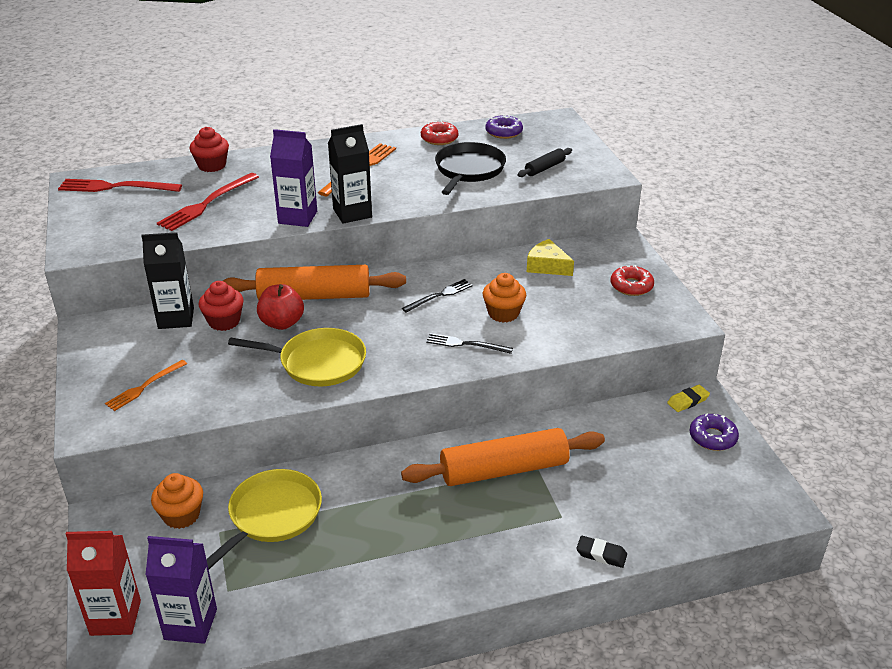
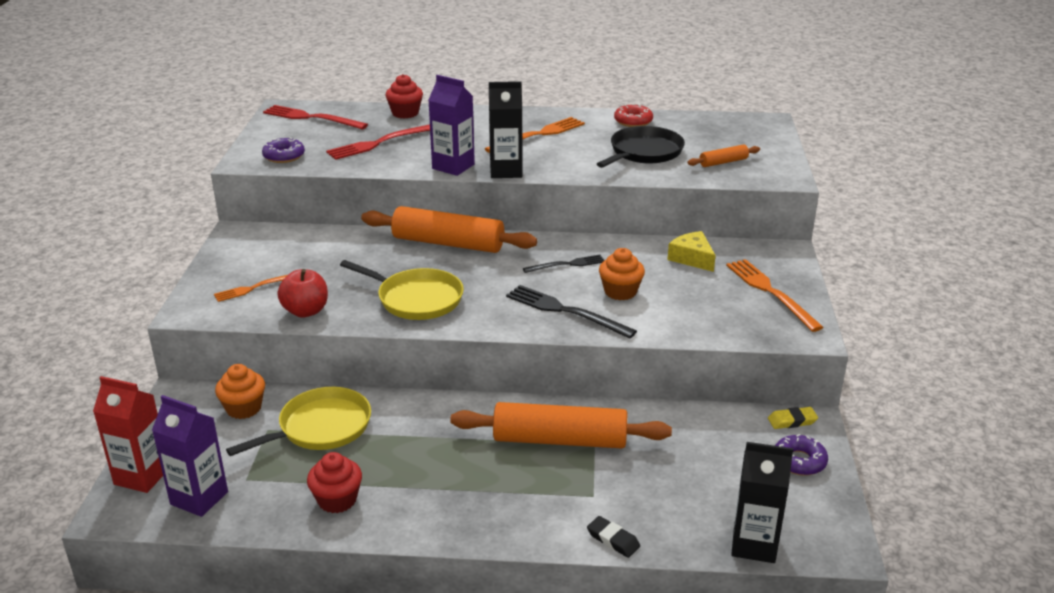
camera: 20 degrees right, 5 degrees down
(176, 318) = (315, 239): black carton -> black carton (754, 544)
(224, 321) = (354, 249): red cupcake -> red cupcake (337, 500)
(282, 323) = (404, 260): red apple -> red apple (305, 311)
(465, 344) = (565, 311): black fork -> black fork, size x1.60
(504, 132) = (702, 125): purple donut -> purple donut (284, 156)
(544, 168) = (723, 162): black rolling pin -> orange rolling pin
(631, 286) = (770, 292): red donut -> orange fork

